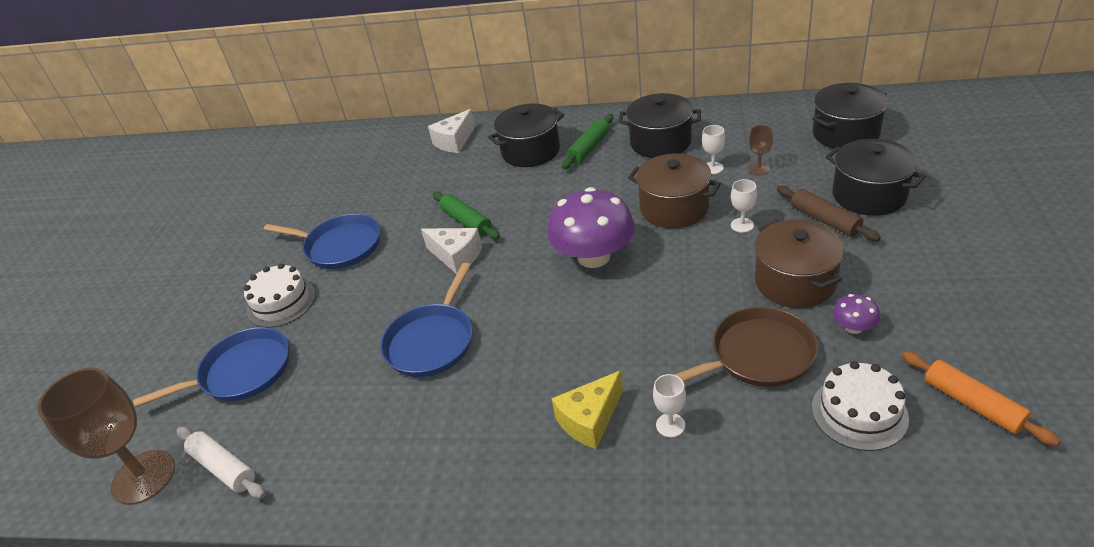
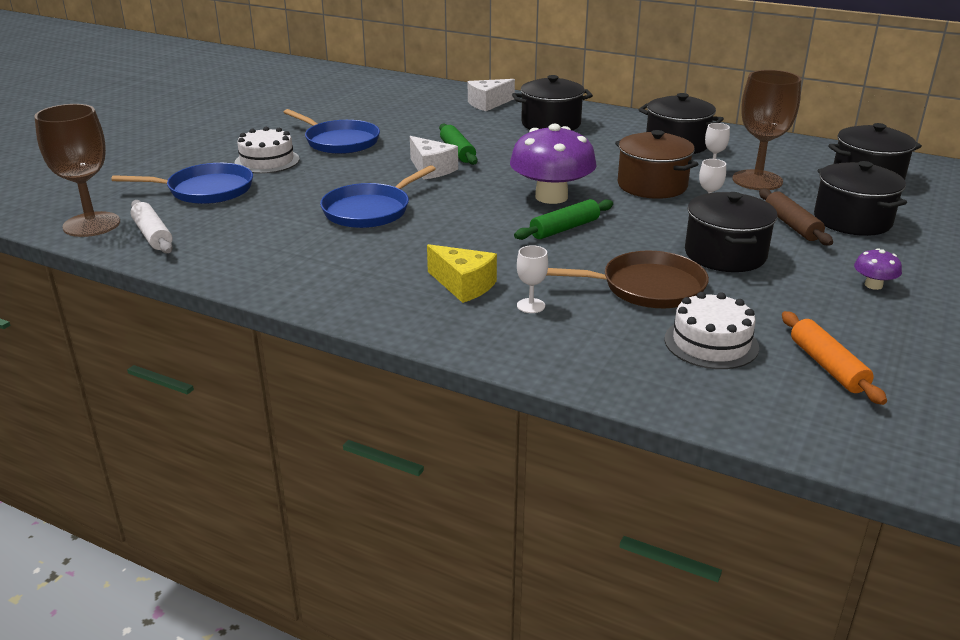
camera: 15 degrees right, 10 degrees down
(589, 147) = (606, 133): green rolling pin -> green rolling pin (564, 228)
(590, 420) = (463, 285): yellow cheese -> yellow cheese turned 120 degrees counterclockwise
(759, 169) = (757, 180): brown goblet -> brown goblet, size x2.23
(795, 282) = (725, 254): brown pot -> black pot
(853, 327) = (755, 294): purple mushroom -> purple mushroom (873, 285)

